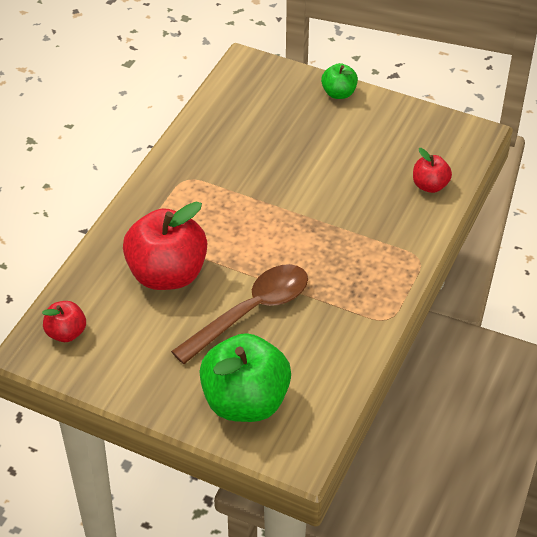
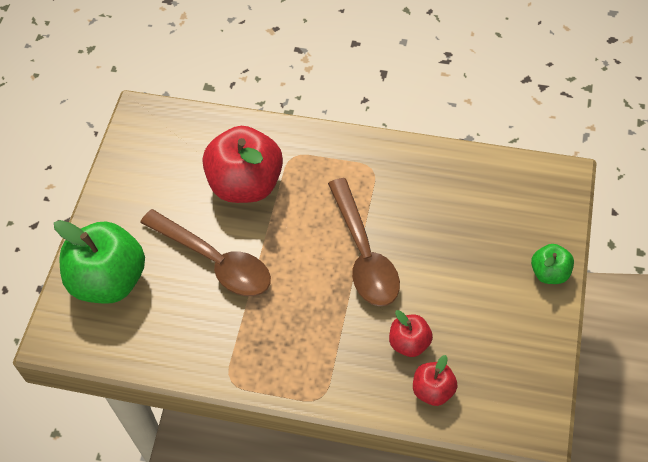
camera: 80 degrees right, 10 degrees up
(66, 333) = (163, 131): red apple -> red apple (409, 343)
(280, 202) = (364, 254): none -> brown spoon

